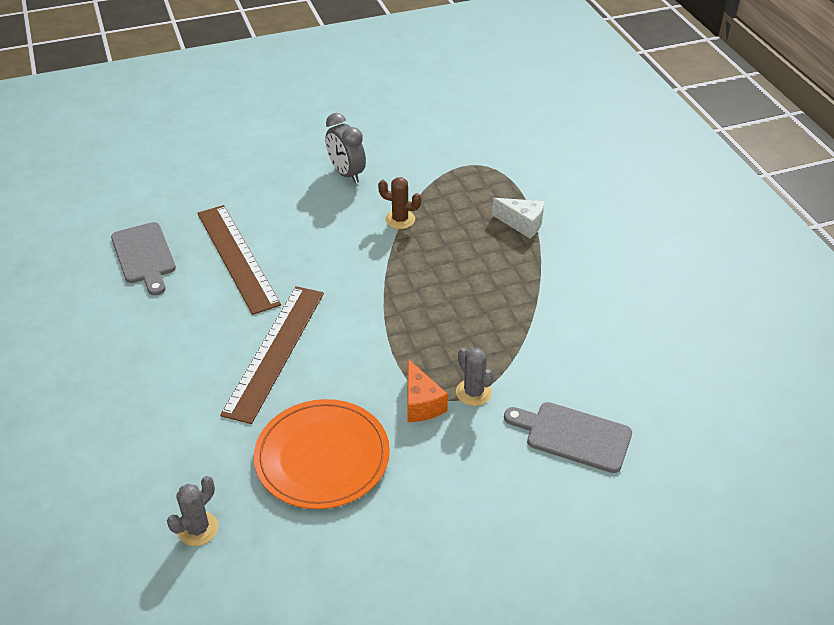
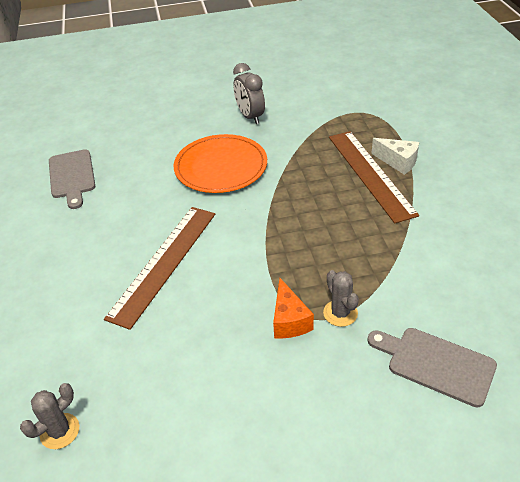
camera: 10 degrees right, 0 degrees up
(237, 257) = (148, 180): brown ruler -> brown ruler (370, 174)
(322, 457) = (189, 367): orange plate -> orange plate (221, 167)
(400, 219) = (290, 154): brown cactus -> none

